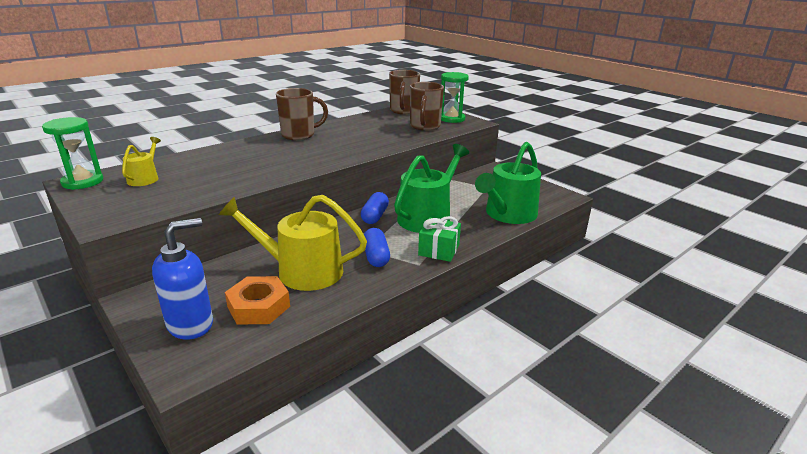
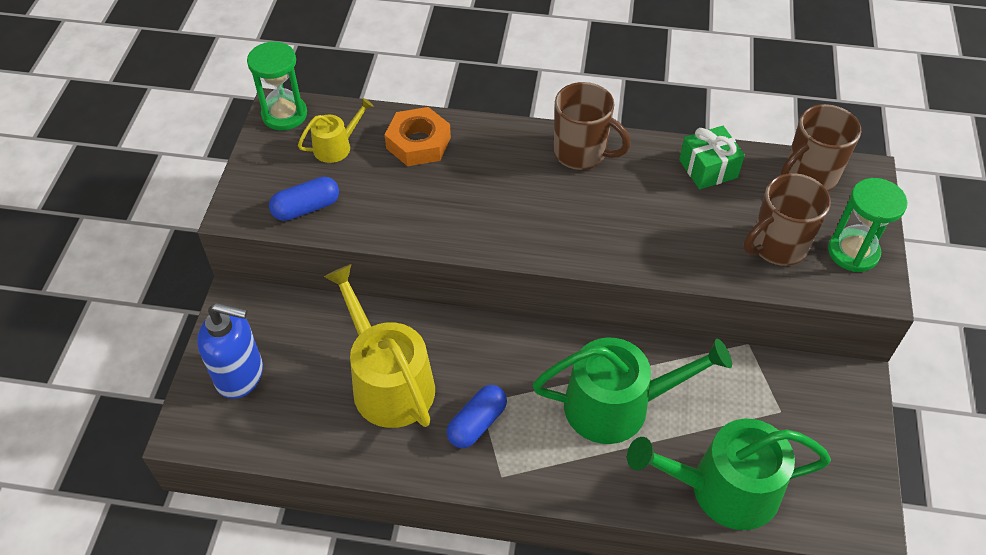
camera: 50 degrees right, 25 degrees up
(259, 306) = (305, 400): orange nut -> orange nut (418, 143)
(375, 216) = (559, 352): blue capsule -> blue capsule (306, 208)
(439, 250) = (551, 473): green gift -> green gift (708, 168)

